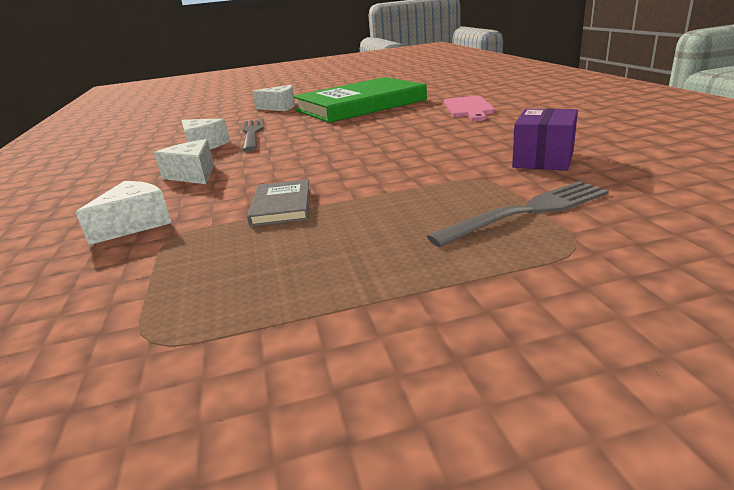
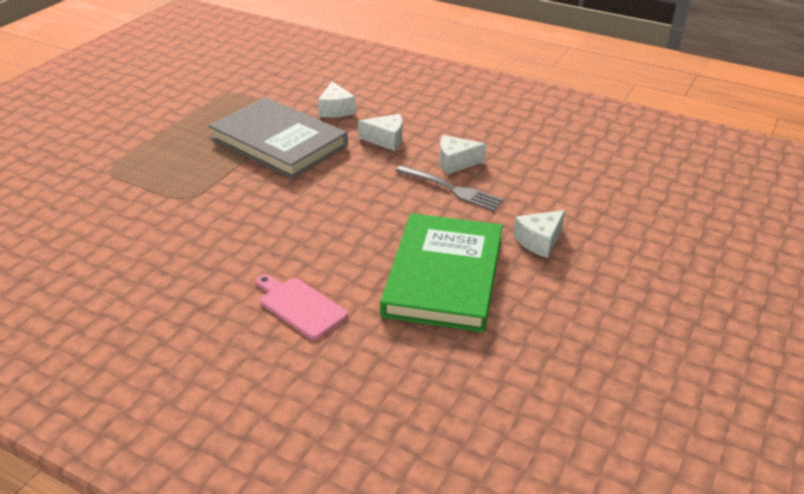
camera: 130 degrees right, 10 degrees up
(282, 206) = (279, 142): grey book -> grey book, size x2.42
(527, 212) = (142, 182): grey fork -> none
(543, 159) = (159, 232): purple box -> none

